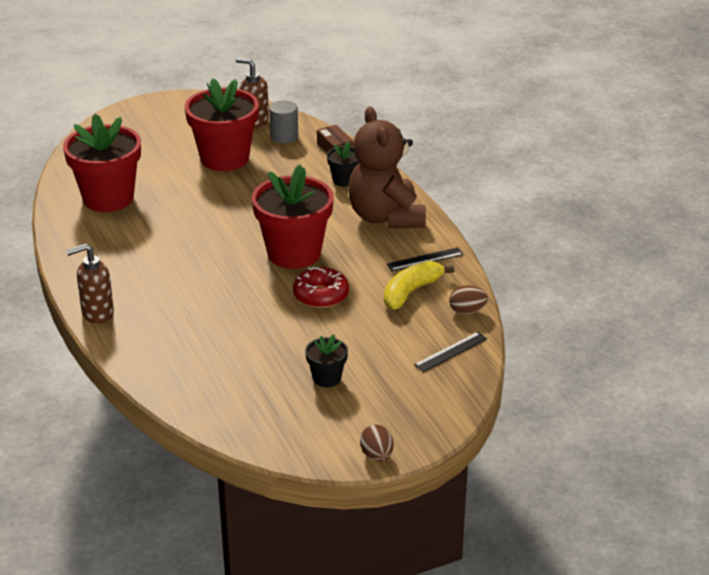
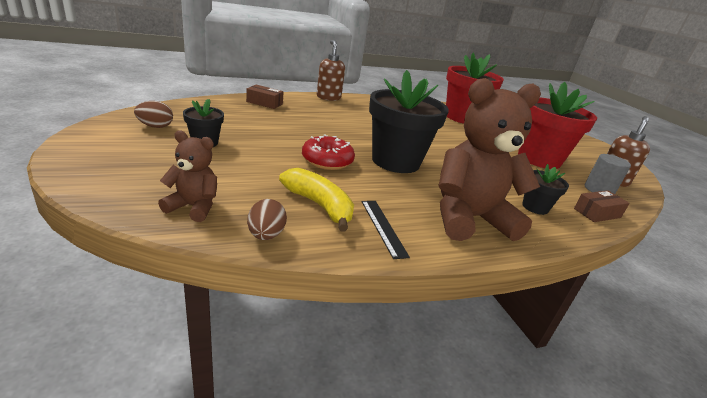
camera: 90 degrees right, 5 degrees down
(164, 364) = (264, 103): none -> brown box
(294, 253) = (395, 161): red flower pot -> black flower pot
(377, 455) = (77, 141): brown egg -> brown egg (155, 126)
(451, 352) = (193, 207): black ruler -> brown teddy bear

